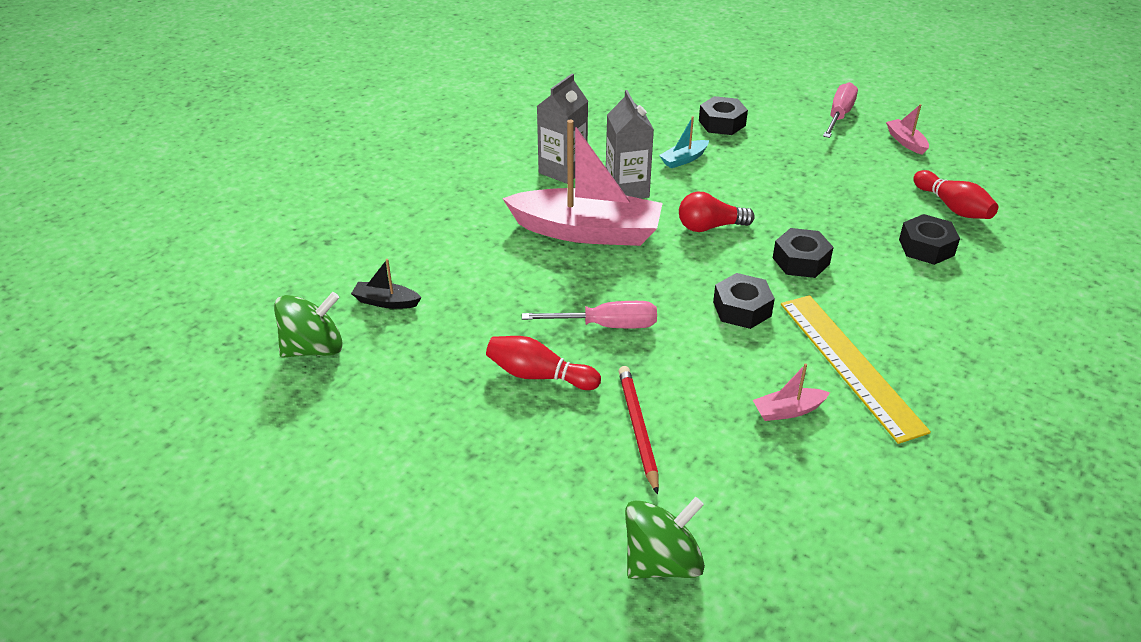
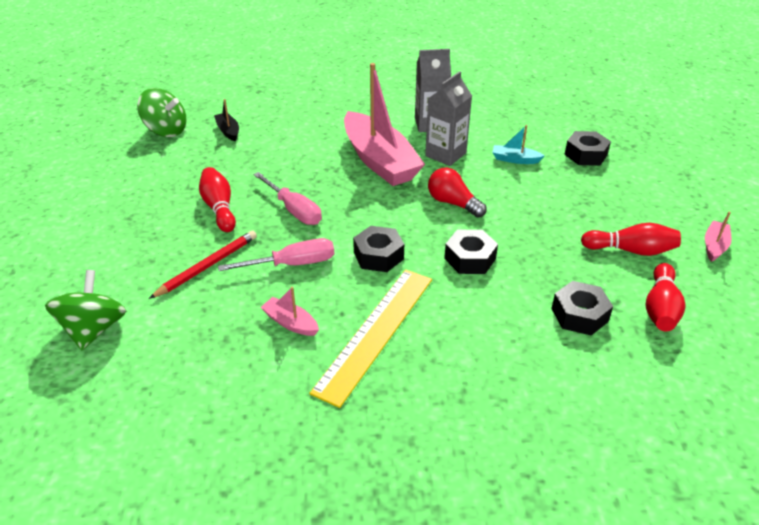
camera: 50 degrees right, 0 degrees up
(662, 562) = (94, 329): green spinning top -> green spinning top turned 105 degrees counterclockwise
(839, 115) = (691, 199): pink screwdriver -> pink screwdriver (293, 264)
(873, 179) = (631, 250): none -> red bowling pin

